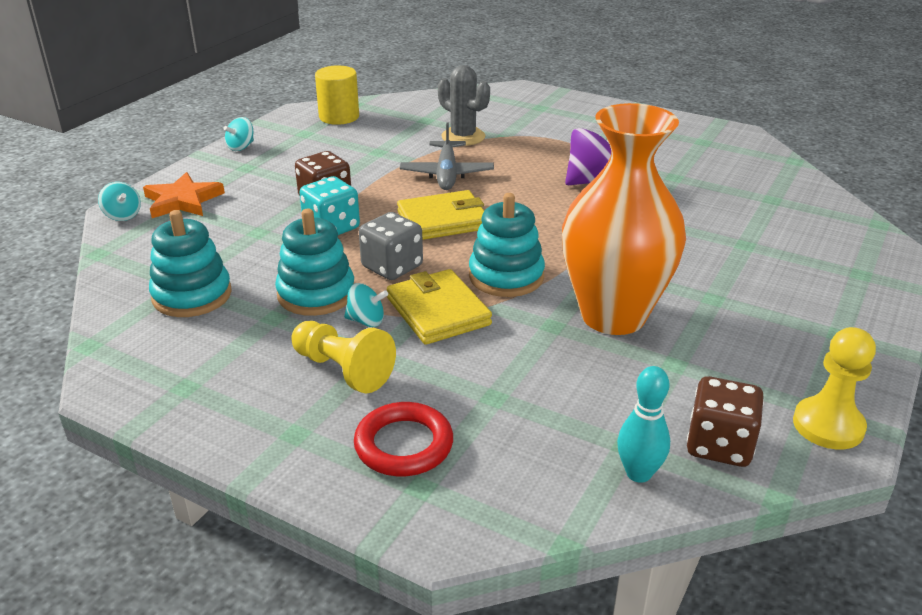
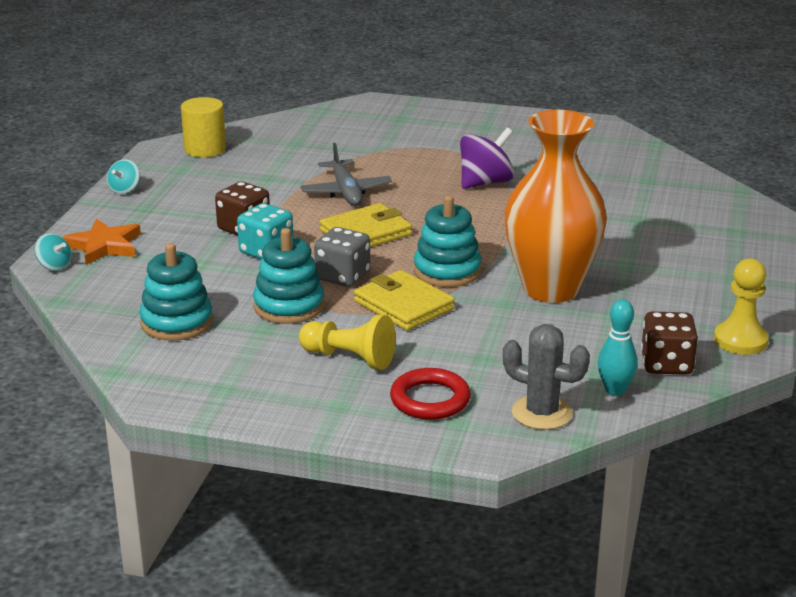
camera: 15 degrees left, 5 degrees down
(366, 321) = (346, 320): turquoise spinning top -> none
(463, 137) = (342, 155): grey cactus -> grey cactus (542, 413)

